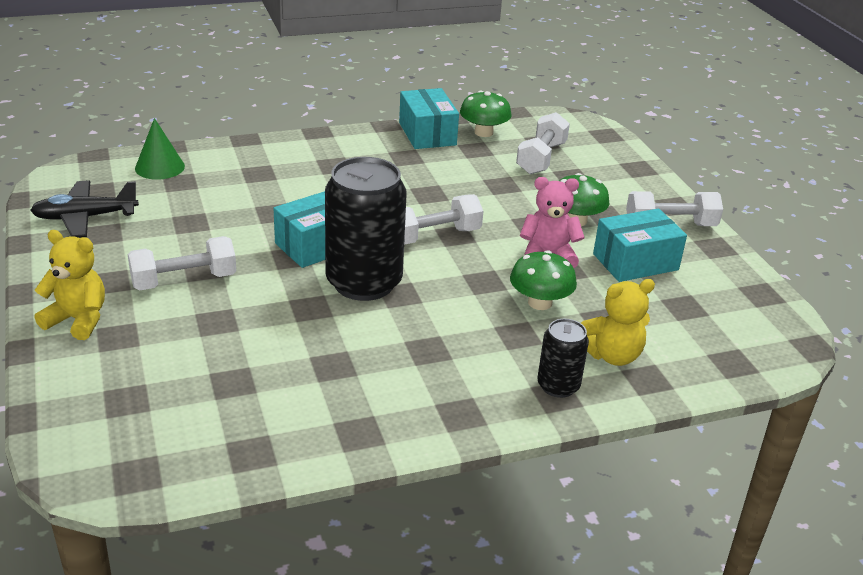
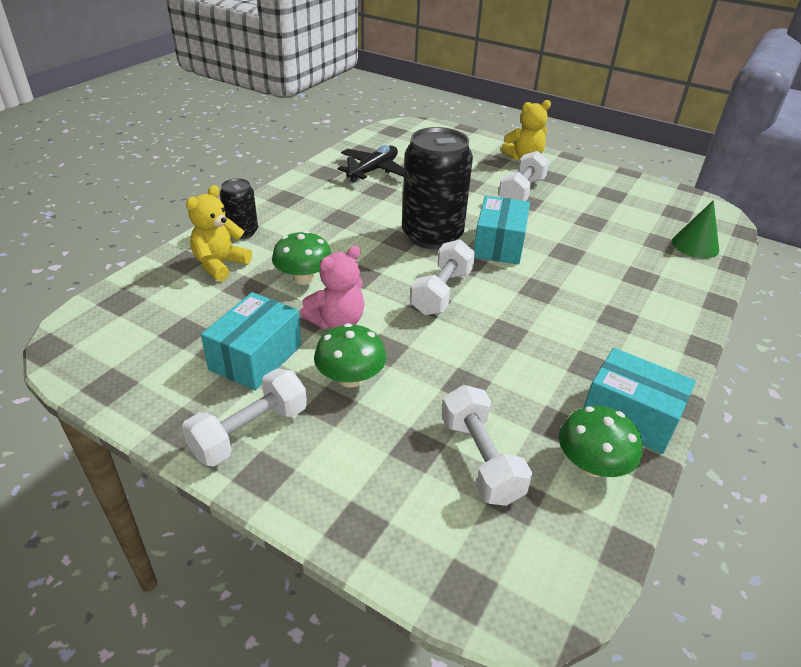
camera: 140 degrees right, 5 degrees up
(85, 217) = (640, 196): black plane -> black plane (373, 170)

